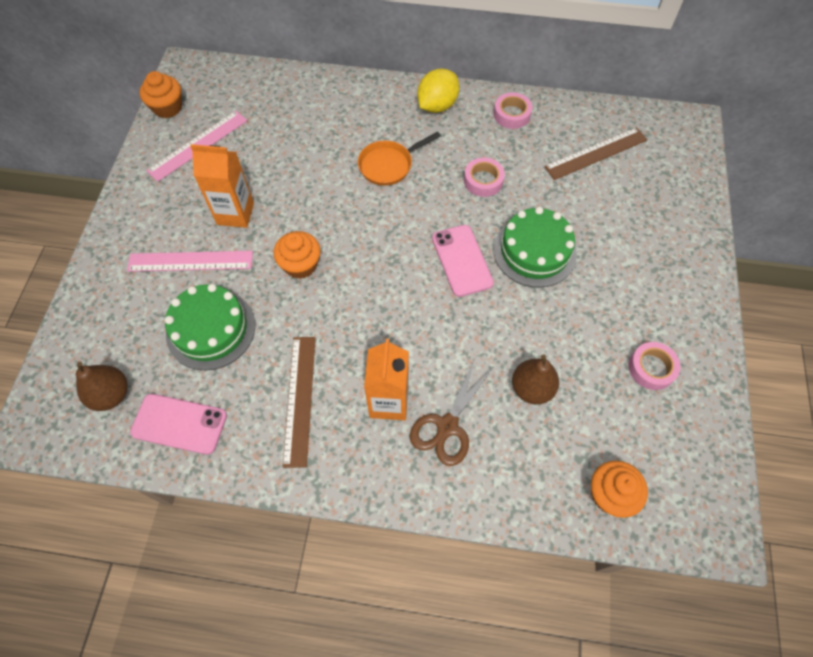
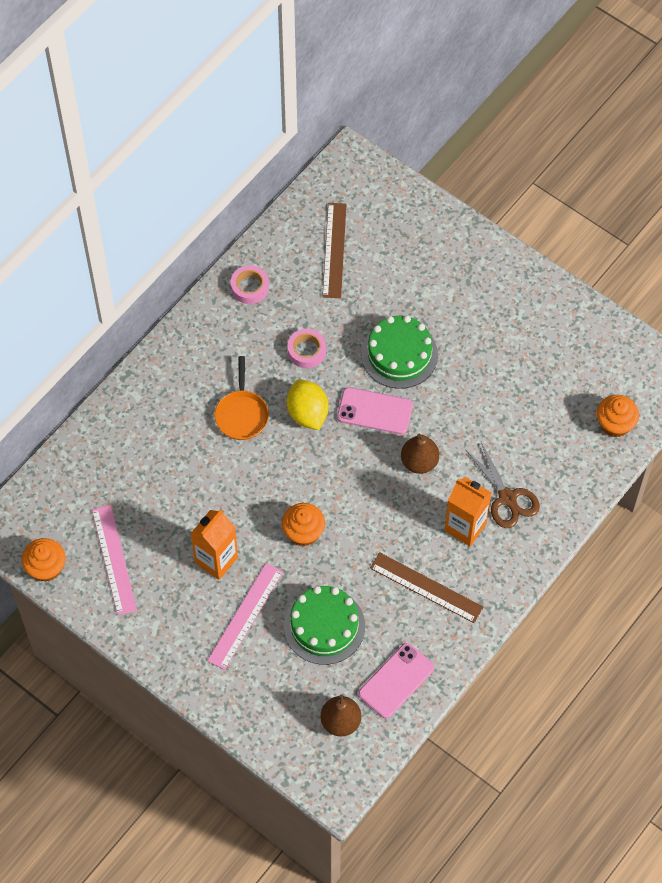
camera: 60 degrees left, 0 degrees up
(437, 106) = (199, 340): yellow lemon -> yellow lemon (307, 413)
(531, 388) = (512, 426): brown pear -> brown pear (419, 462)
(651, 368) = (544, 339): pink tape -> none

